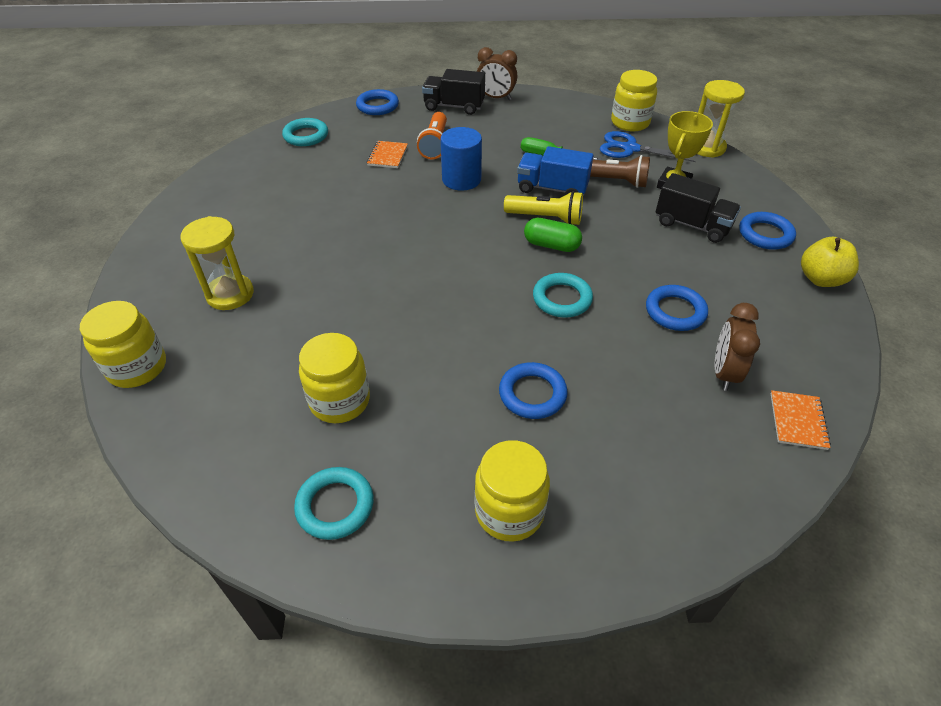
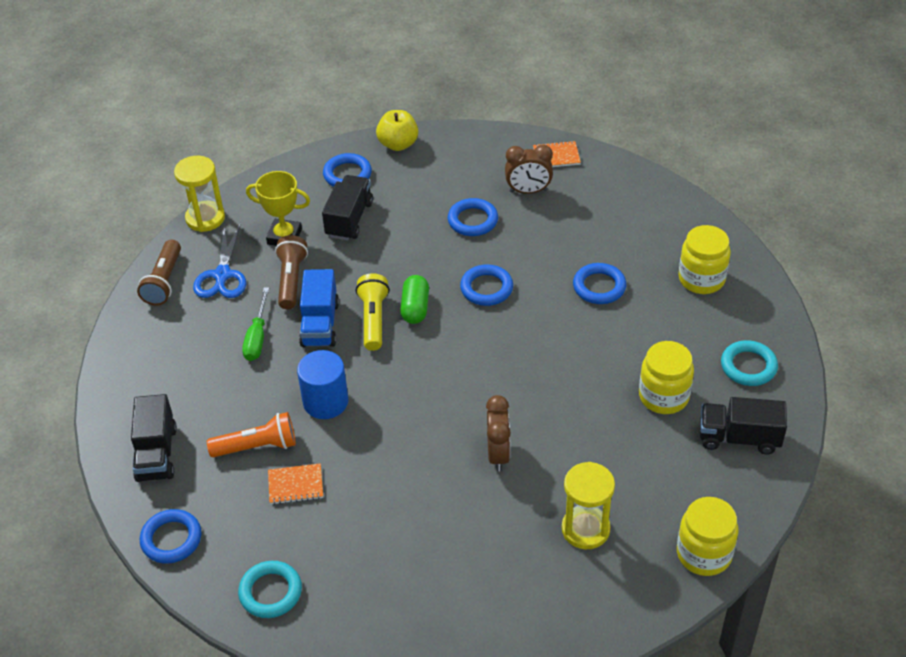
camera: 105 degrees left, 0 degrees up
(241, 451) = (739, 438): none -> black truck
(496, 98) = (124, 416): brown clock -> brown clock (498, 454)
(562, 299) = (486, 288): turquoise ring -> blue ring
(630, 123) = (164, 282): yellow jar -> brown flashlight

